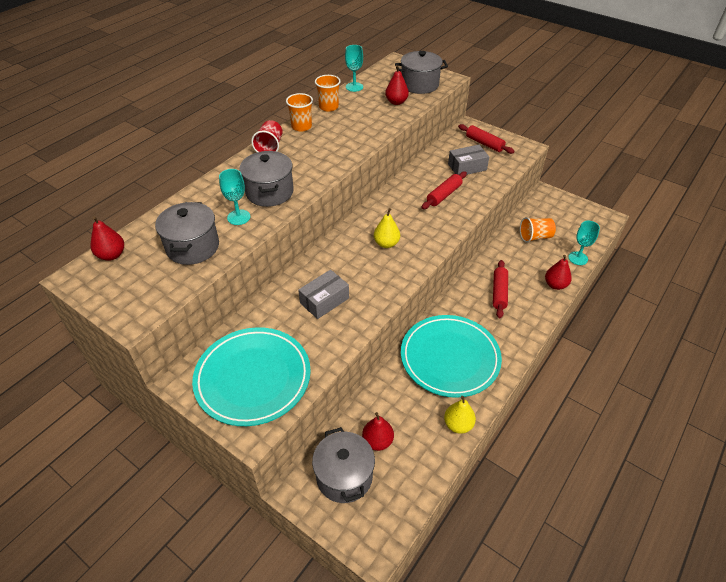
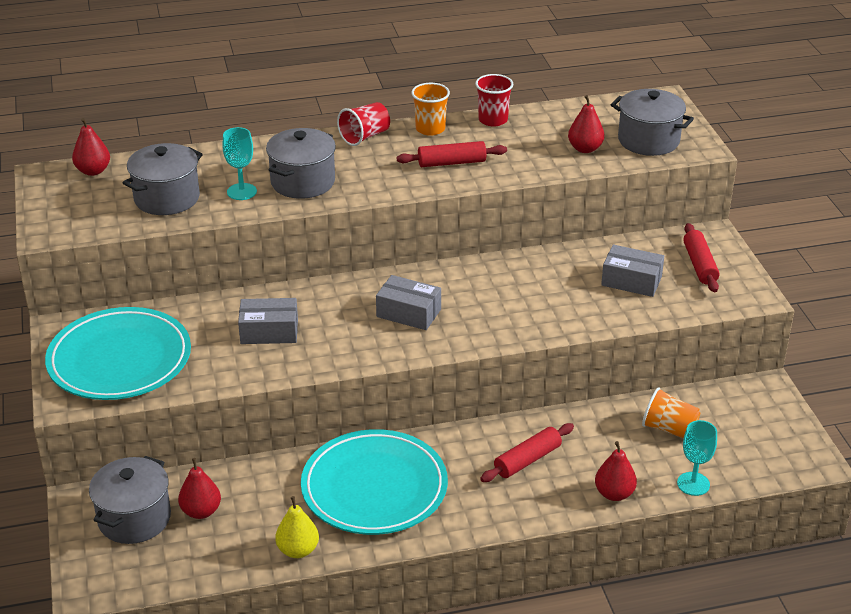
camera: 40 degrees right, 10 degrees down
(328, 107) = (493, 120): orange cup -> red cup
(354, 87) = (559, 109): turquoise goblet -> none
(386, 243) = (408, 313): yellow pear -> grey box
(444, 195) = (552, 297): red rolling pin -> red rolling pin (452, 163)

